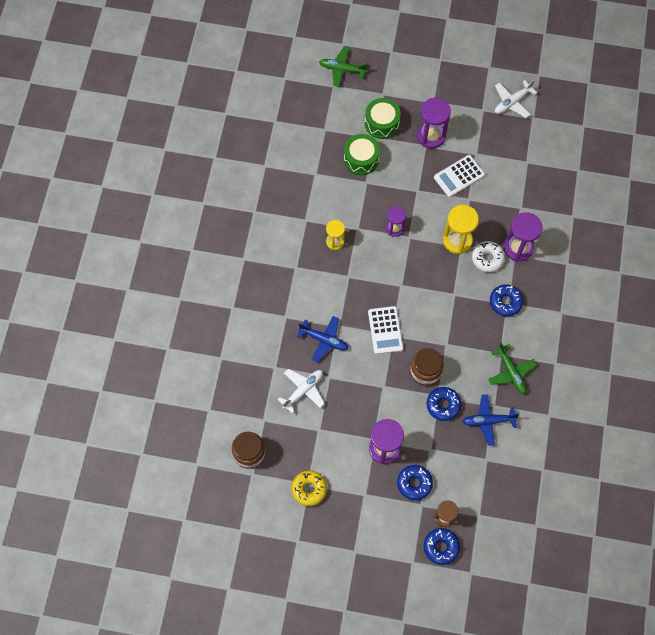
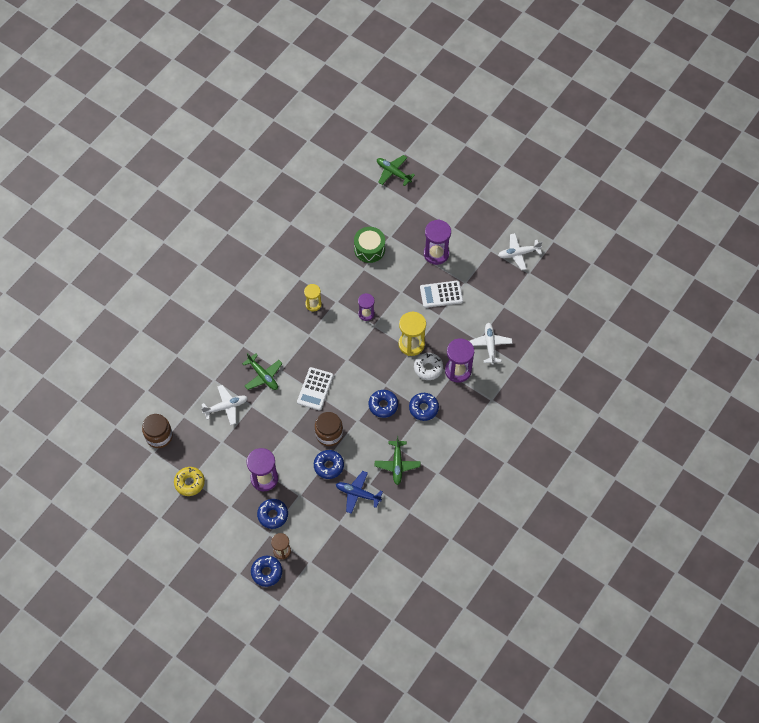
camera: 25 degrees right, 5 degrees down
(324, 340) = (263, 376): blue plane -> green plane
(382, 123) = (401, 228): green drum -> none
(463, 317) = (383, 405): none -> blue donut
(535, 207) = (490, 345): none -> white plane

